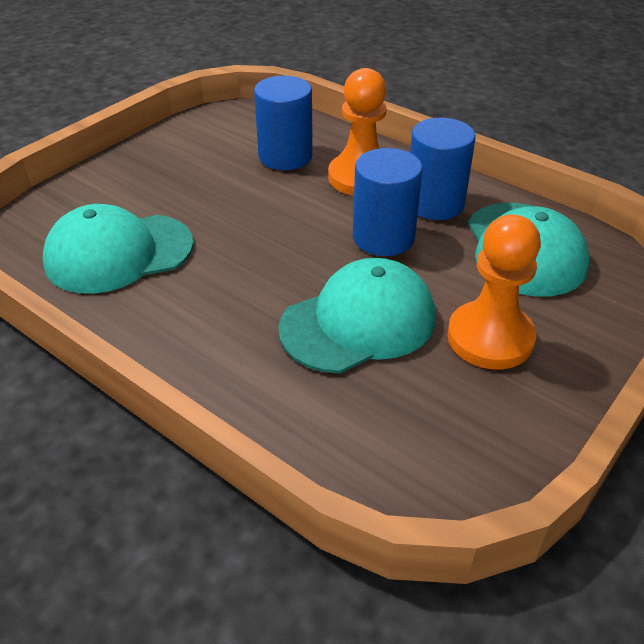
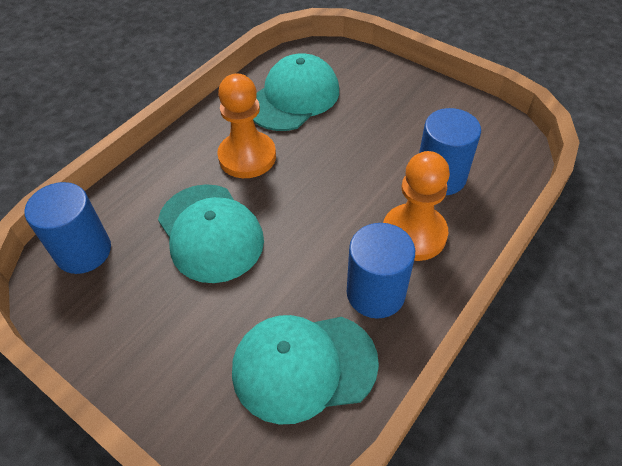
camera: 90 degrees right, 10 degrees up
(119, 253) = (293, 97): turquoise cap -> turquoise cap turned 60 degrees clockwise
(383, 237) = (318, 250): blue cylinder -> blue cylinder (83, 251)
(490, 338) = (183, 320): orange pawn -> orange pawn (247, 157)

